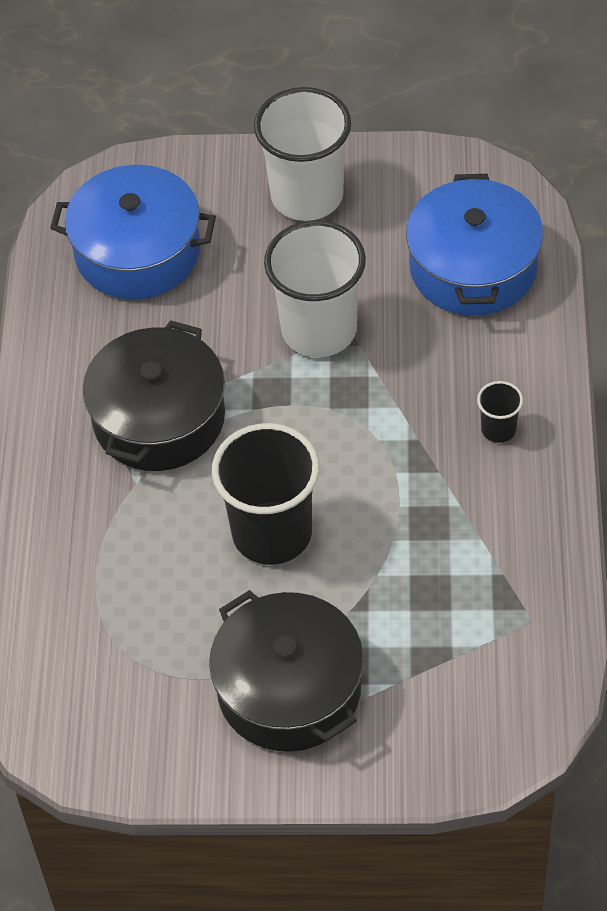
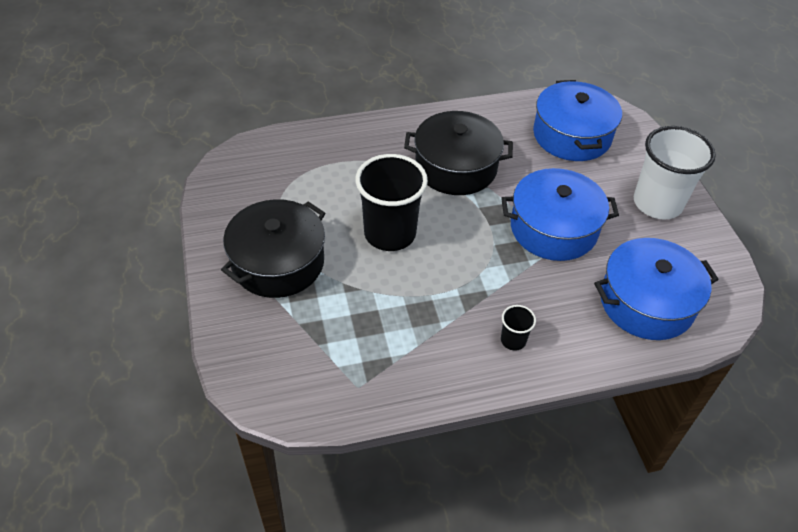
camera: 70 degrees right, 5 degrees down
(319, 330) = (553, 228): white cup -> blue pot

